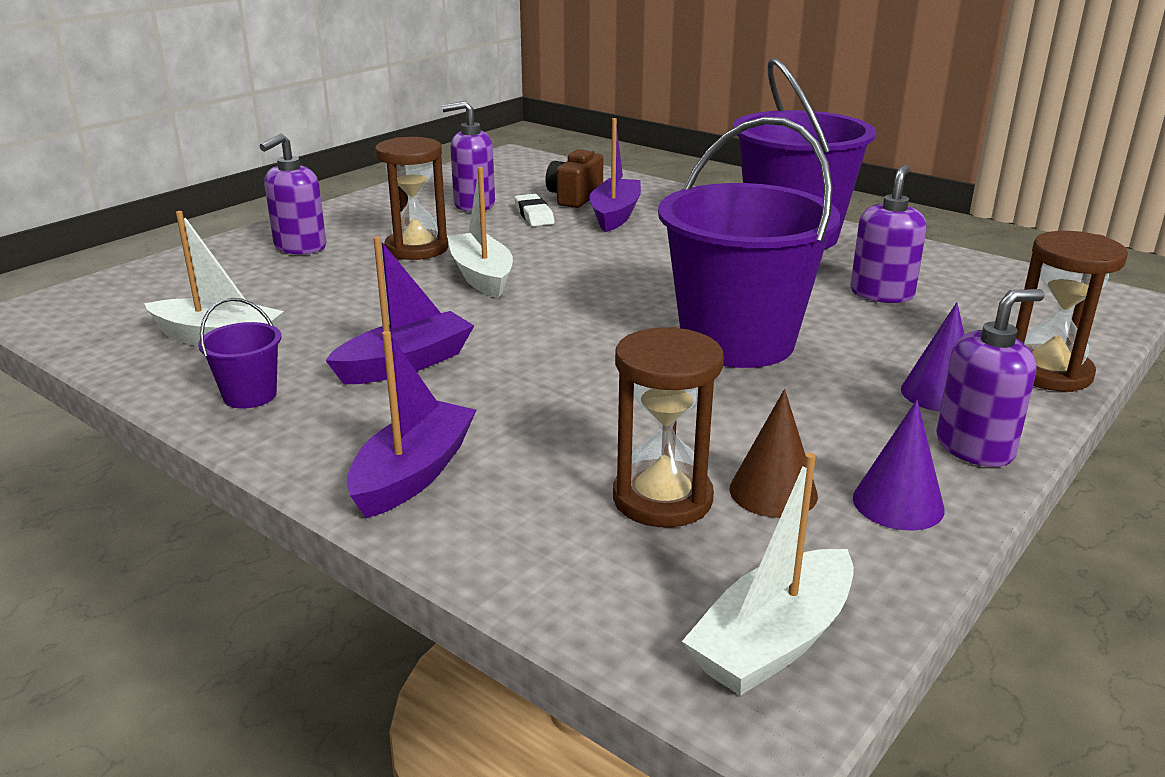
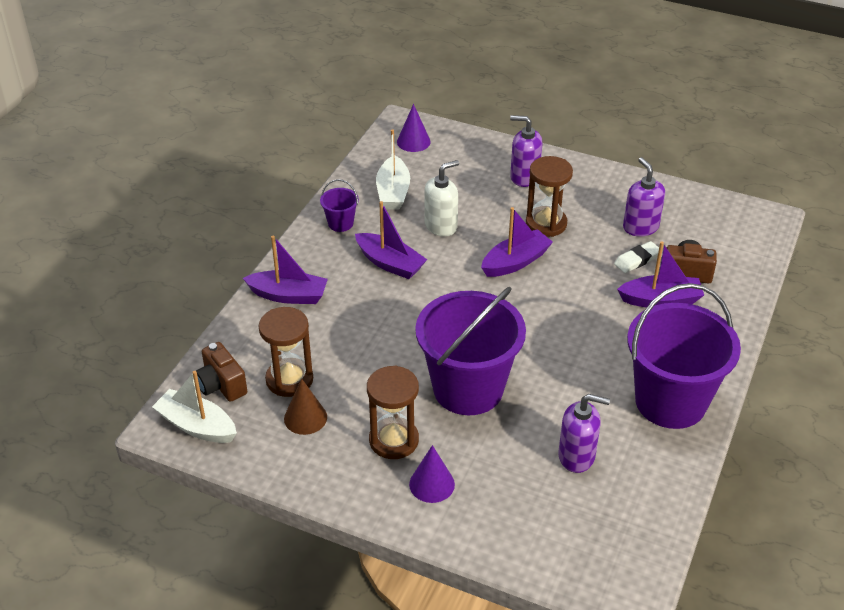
camera: 75 degrees right, 15 degrees up
(349, 313) = (441, 226): none -> white soap dispenser
(481, 276) = (515, 262): white boat -> purple boat
(649, 591) = (221, 385): none -> brown camera
(898, 503) = (307, 465): purple cone -> purple cone (413, 141)
(975, 447) = (371, 498): purple soap dispenser -> none
(1049, 373) = (480, 541): brown hourglass -> brown hourglass (394, 440)

